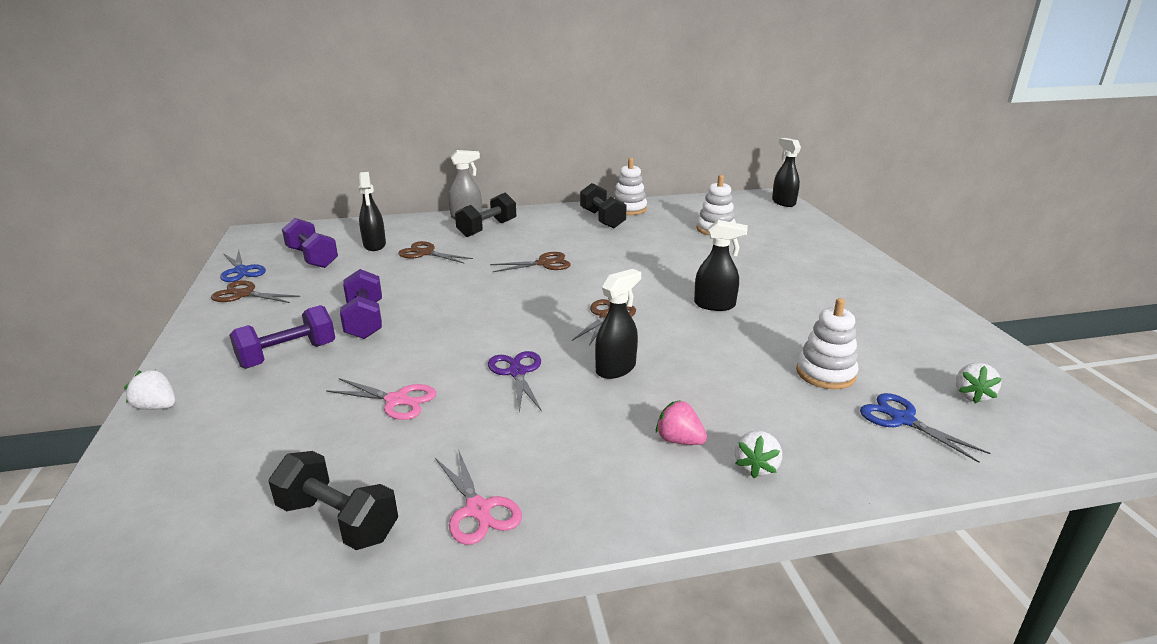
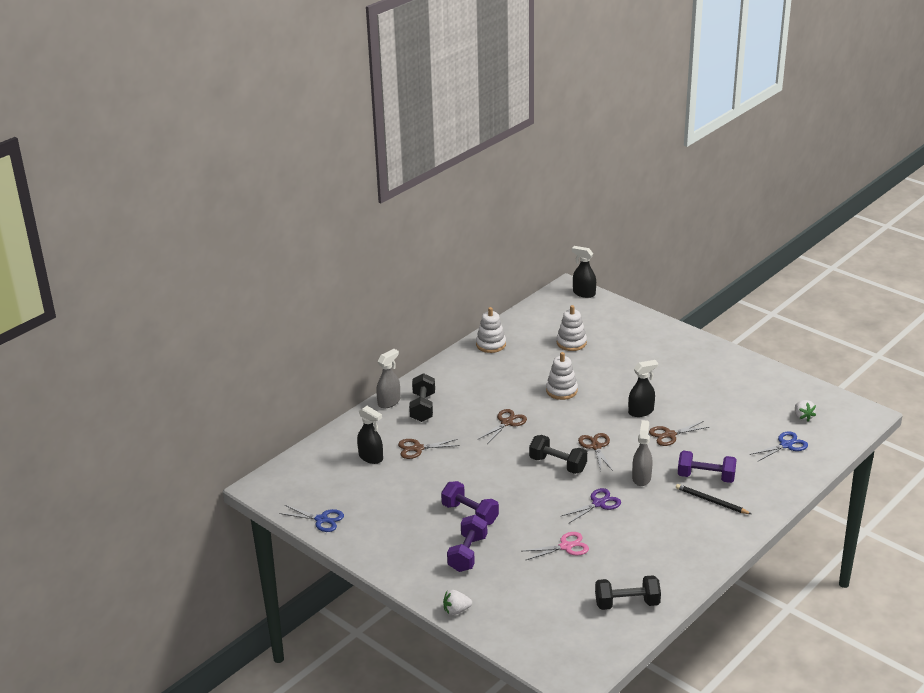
camera: 35 degrees left, 5 degrees up
(244, 294) = (361, 533): brown scissors -> brown scissors (669, 435)
(312, 258) = (349, 487): purple dumbbell -> purple dumbbell (706, 477)
(478, 510) = (672, 571): pink scissors -> none
(517, 372) = (598, 503): purple scissors -> purple scissors turned 105 degrees clockwise
(602, 219) = (486, 363): black dumbbell -> black dumbbell (558, 464)
(616, 368) = (641, 478): black spray bottle -> grey spray bottle
(679, 440) = (711, 501): pink strawberry -> black pencil
(756, 467) = (752, 498): white strawberry -> none
(825, 373) = (735, 434): white stacking toy -> white stacking toy (561, 390)
(902, 419) = (786, 445): blue scissors -> blue scissors turned 135 degrees clockwise

